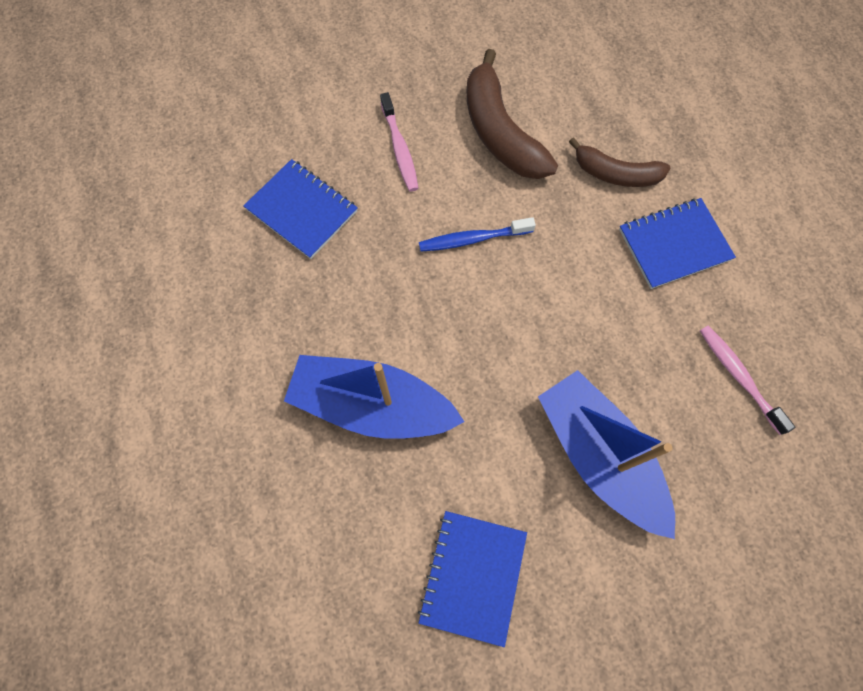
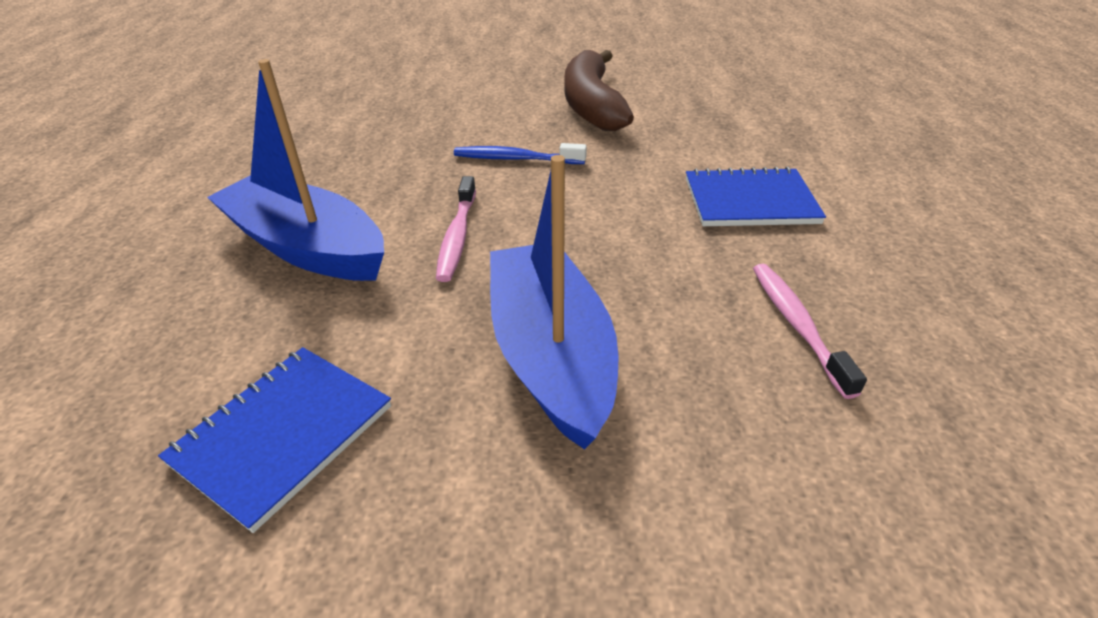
camera: 20 degrees right, 30 degrees down
(302, 210) = (364, 117): blue notebook -> none
(399, 149) = (486, 100): pink toothbrush -> pink toothbrush (457, 237)
(615, 174) = (702, 145): brown banana -> none

